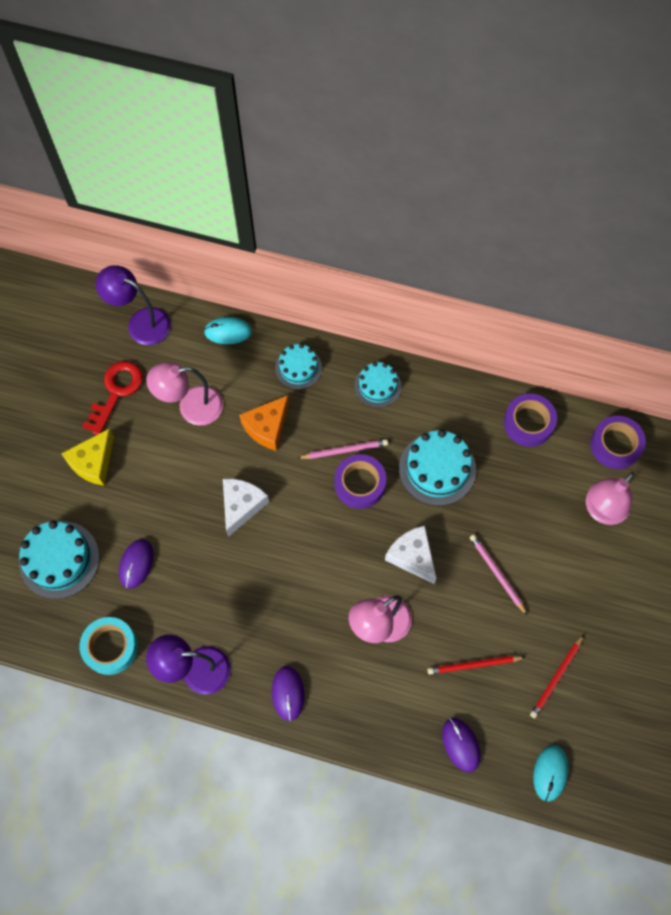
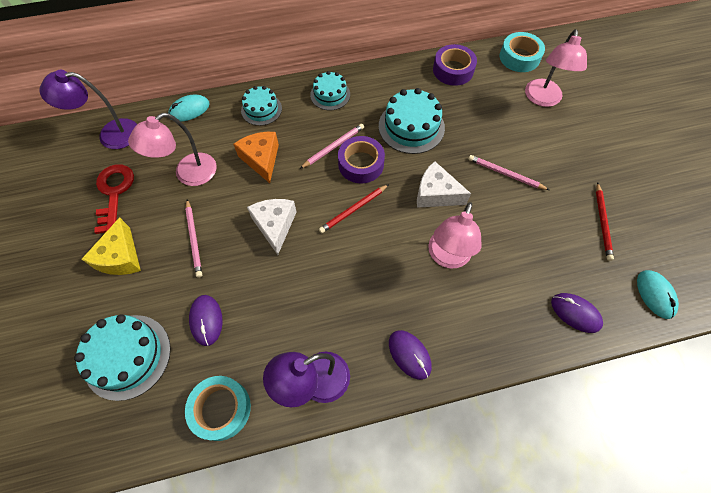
camera: 30 degrees left, 5 degrees down
(164, 480) = (194, 239): none -> pink pencil
(267, 427) = (261, 159): orange cheese -> orange cheese turned 150 degrees clockwise
(474, 665) = (538, 247): red pencil -> red pencil (353, 210)
(615, 445) = (519, 57): purple tape -> turquoise tape

